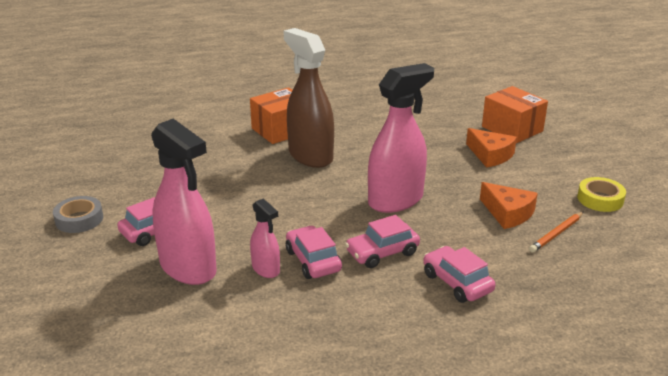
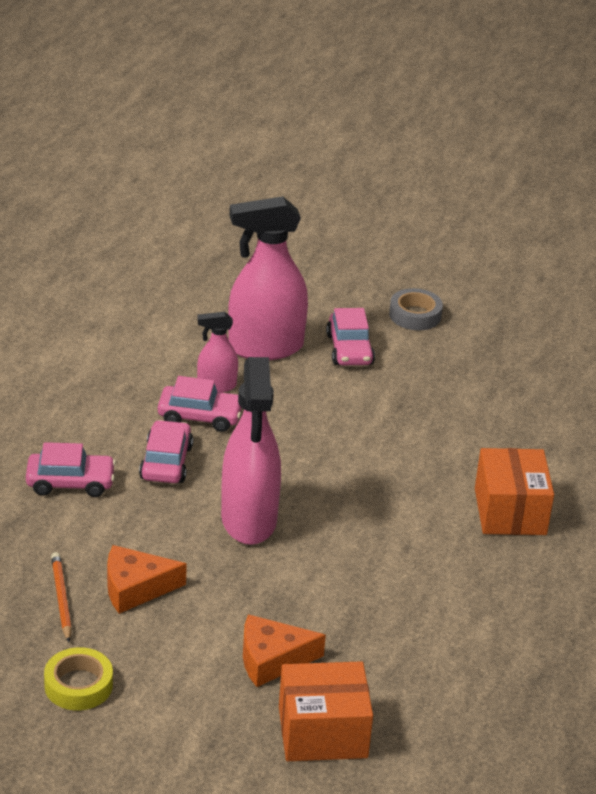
camera: 120 degrees right, 5 degrees up
(310, 156) = (415, 505): brown spray bottle -> none

